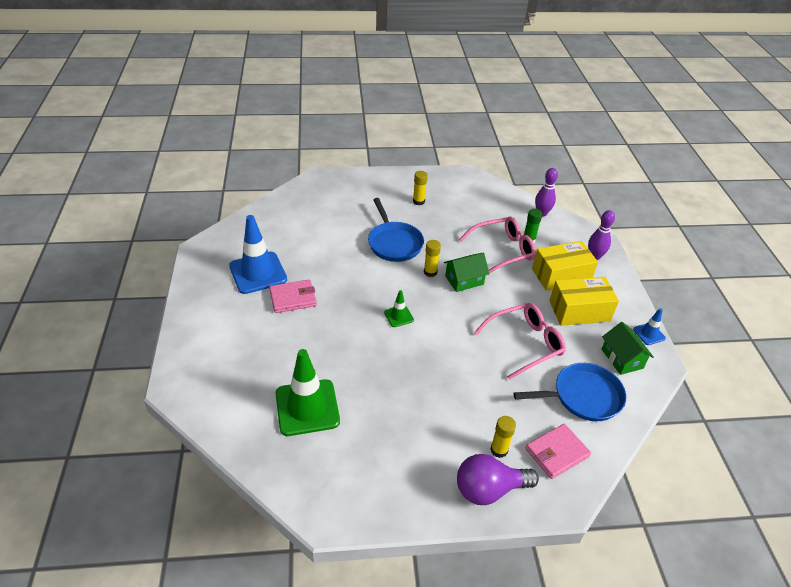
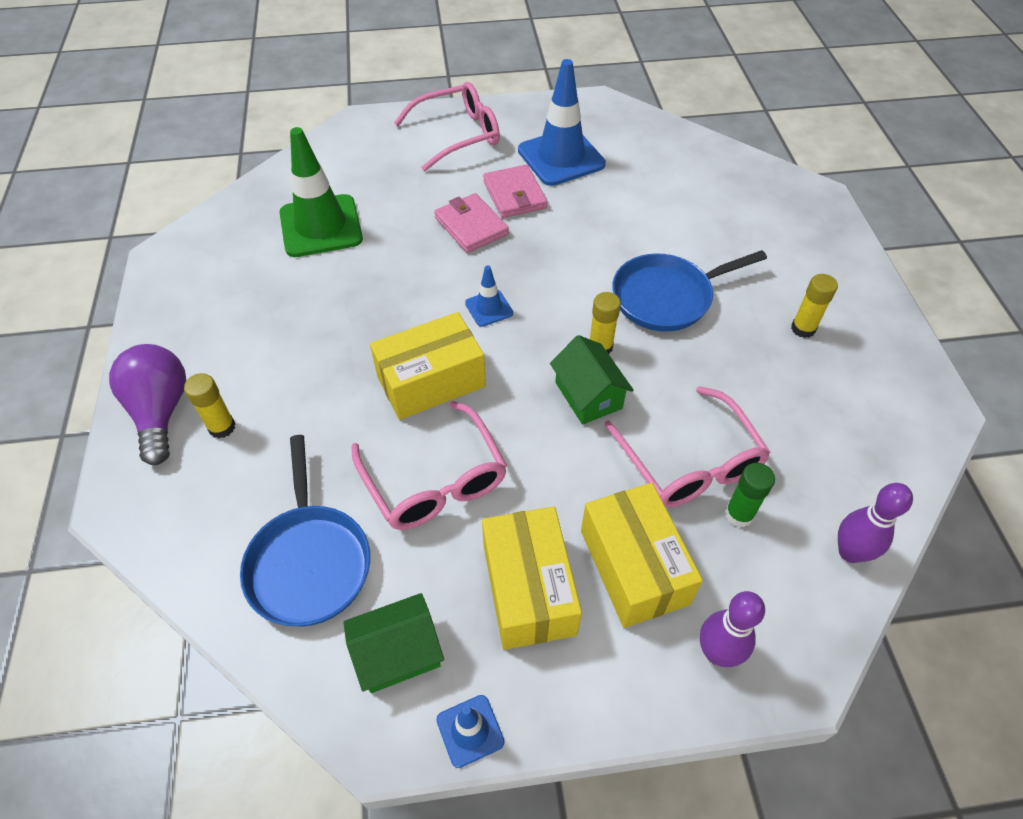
camera: 90 degrees right, 10 degrees up
(214, 325) = (457, 135): none -> pink glasses
(398, 316) = (489, 308): green traffic cone -> blue traffic cone
(457, 344) = (431, 381): none -> yellow box
(556, 453) = (203, 505): pink wallet -> pink wallet (471, 226)

